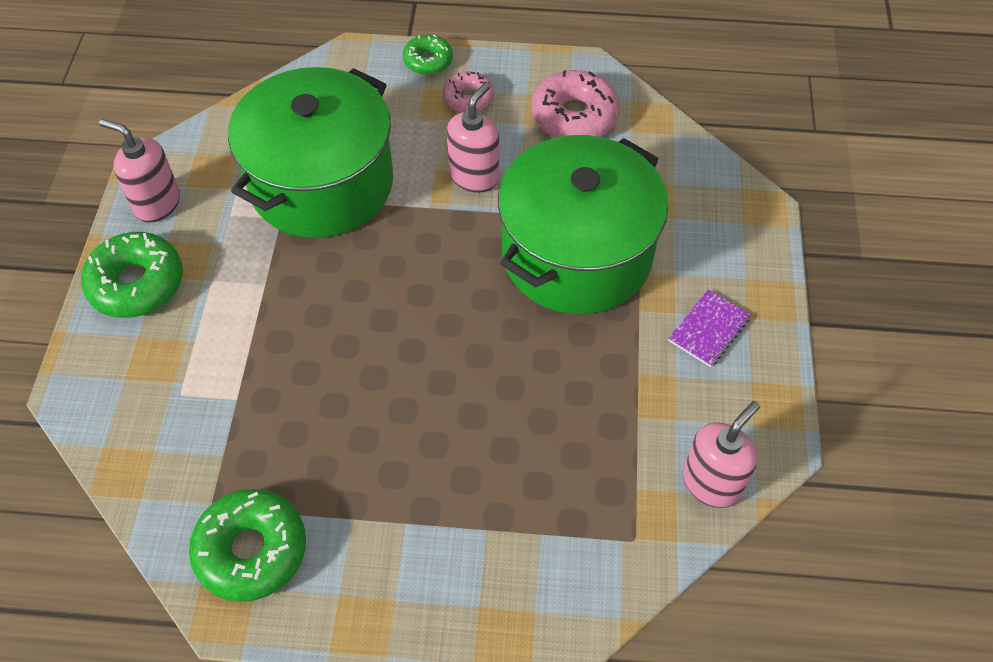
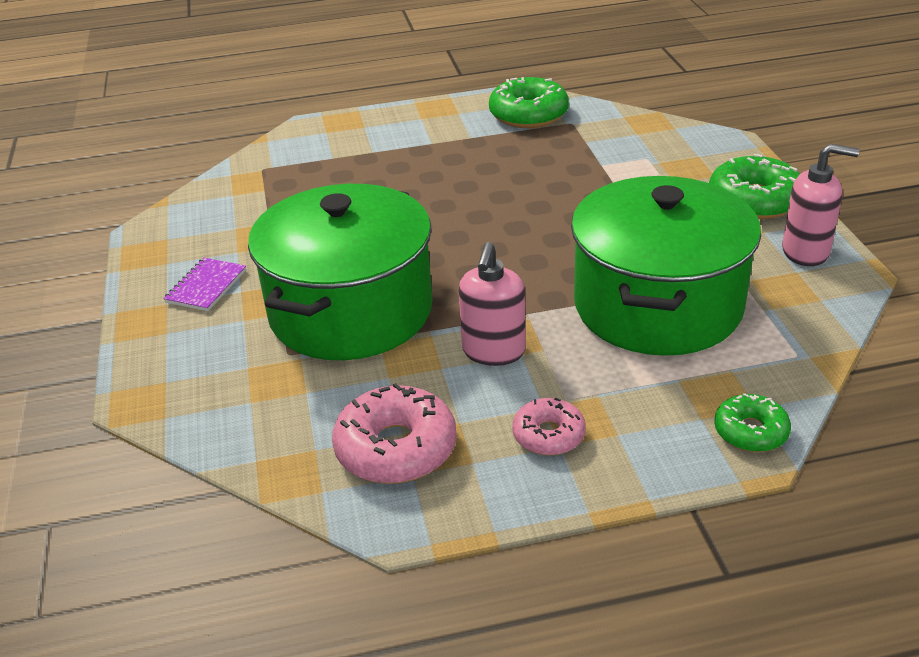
camera: 165 degrees right, 20 degrees down
(428, 61) = (636, 471): green donut -> green donut (750, 432)
(711, 483) = (204, 203): pink soap dispenser -> none

